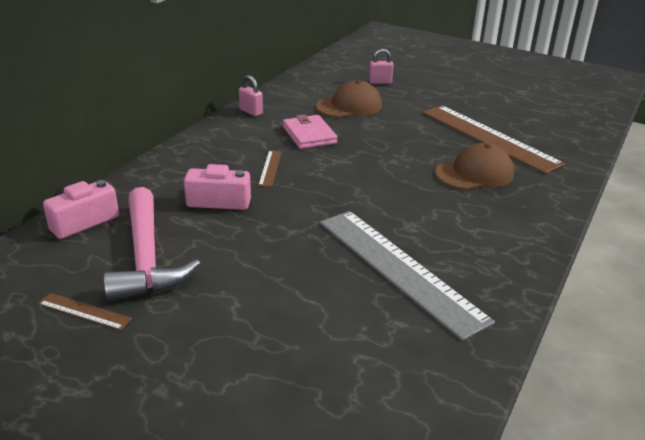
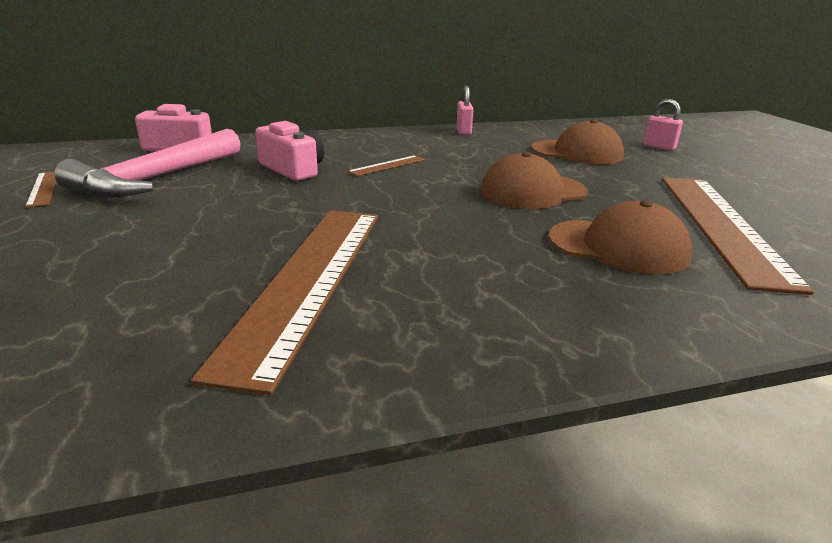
camera: 45 degrees right, 5 degrees down
(309, 135) = (481, 158): pink wallet -> none
(383, 152) = (533, 191): none -> brown cap
(399, 269) = (308, 280): grey ruler -> brown ruler

